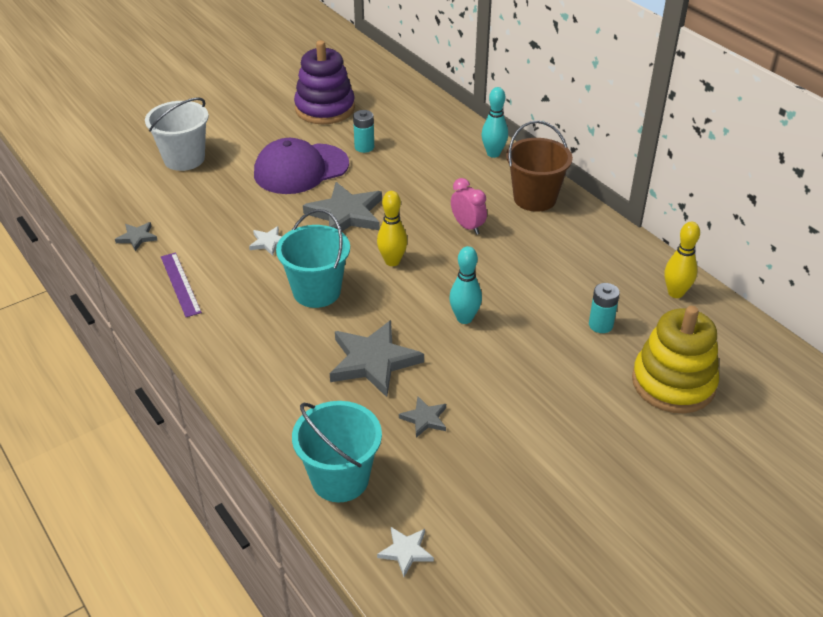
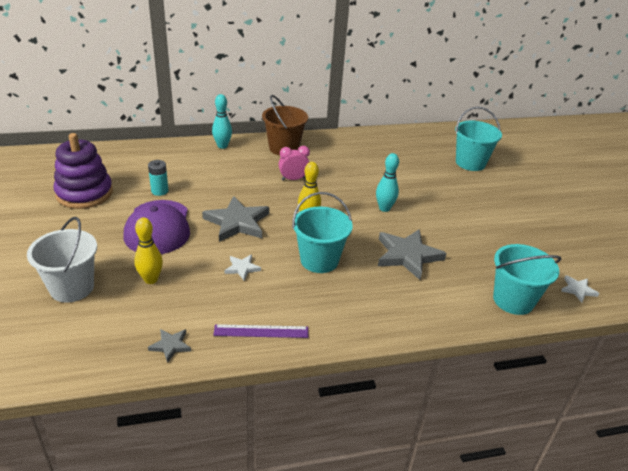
camera: 70 degrees left, 5 degrees down
(424, 418) = (469, 250): grey star -> none
(600, 325) = (415, 167): turquoise battery -> none
(673, 383) = (470, 163): yellow stacking toy -> turquoise bucket
(675, 293) = (401, 138): yellow bowling pin -> yellow bowling pin (151, 279)

